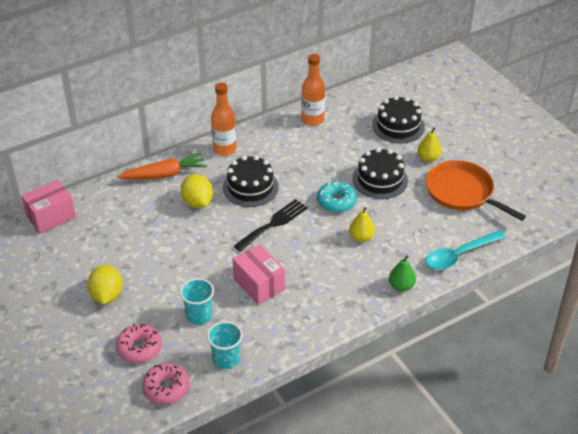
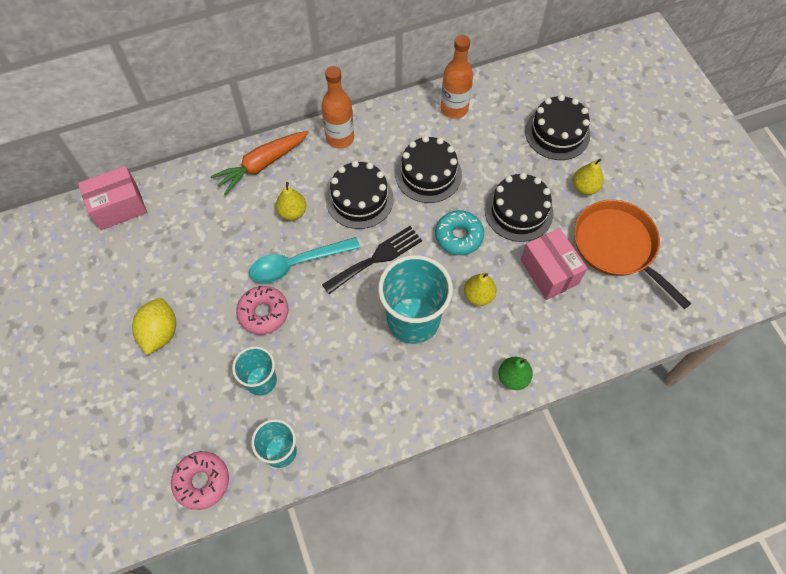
camera: 10 degrees right, 20 degrees up
(139, 348) = (182, 417): pink donut -> pink donut (263, 313)
(164, 174) = (262, 165): orange carrot -> orange carrot turned 150 degrees clockwise
(197, 202) = (292, 212): yellow lemon -> yellow pear
(259, 284) = (341, 346): pink box -> pink box (549, 272)
(302, 164) = (428, 174): none -> black cake
(313, 260) = (413, 320): none -> turquoise cup
(459, 255) = (595, 342): turquoise spoon -> turquoise spoon (297, 263)

